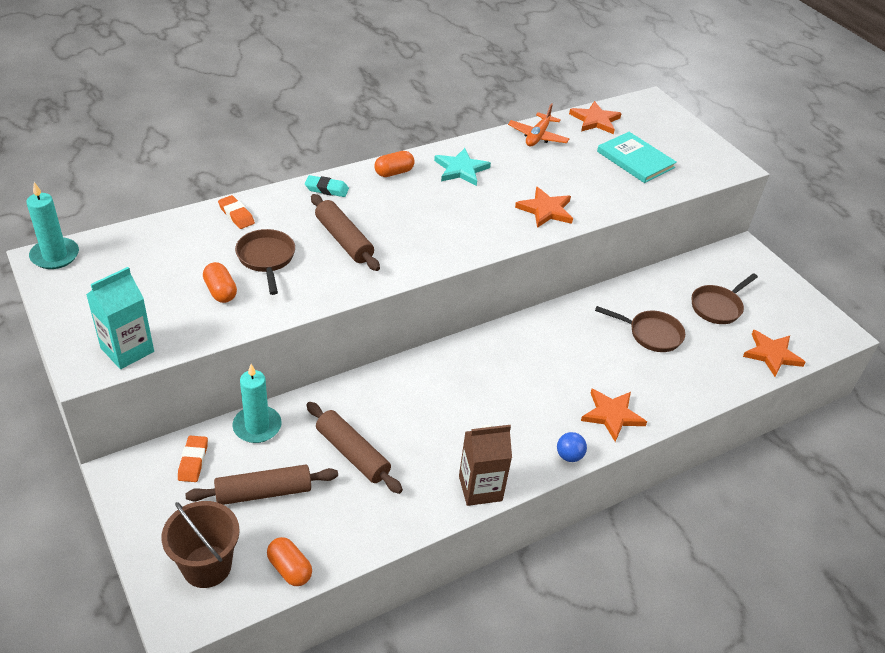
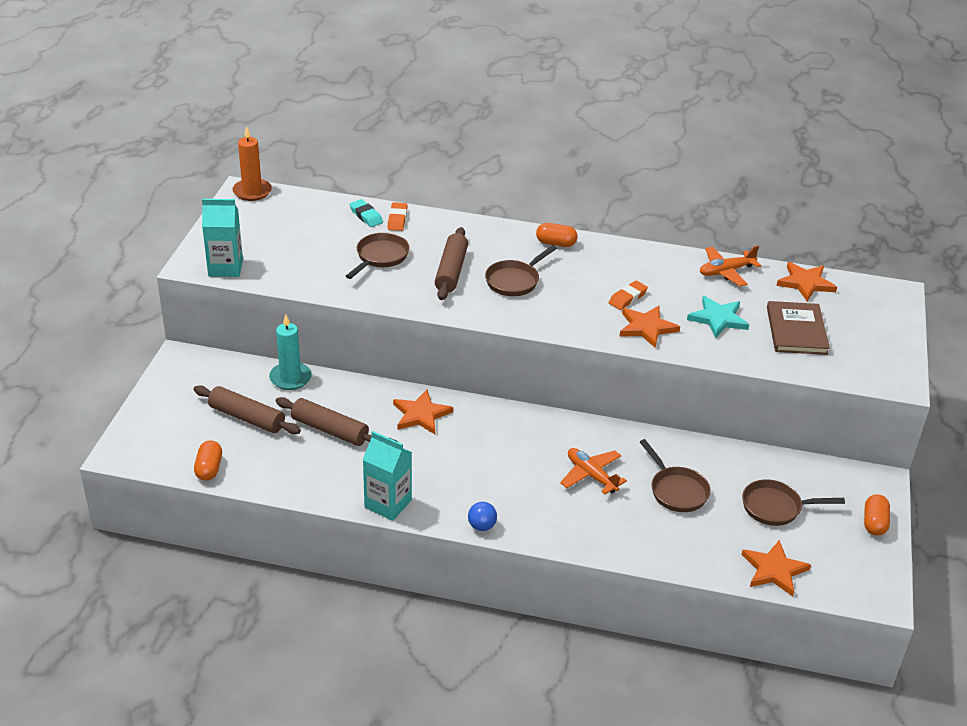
camera: 45 degrees right, 5 degrees down
(55, 255) = (252, 191): turquoise candle -> orange candle
(193, 461) = (228, 375): orange eraser -> orange eraser (627, 298)
(207, 566) = (166, 436): brown bucket -> none
(220, 291) = (324, 262): orange capsule -> orange capsule (874, 523)
(326, 189) = (486, 232): turquoise eraser -> turquoise eraser (366, 216)
(352, 453) = (330, 430): brown rolling pin -> brown rolling pin turned 60 degrees counterclockwise
(404, 222) = (514, 281): none -> brown pan
(461, 169) = (616, 266): turquoise star -> turquoise star (718, 319)
(480, 488) = (388, 504): brown carton -> turquoise carton
(587, 359) = (591, 475): none -> orange plane
(612, 415) = (555, 523): orange star -> orange star (421, 415)
(635, 159) = (796, 330): turquoise book -> brown book

